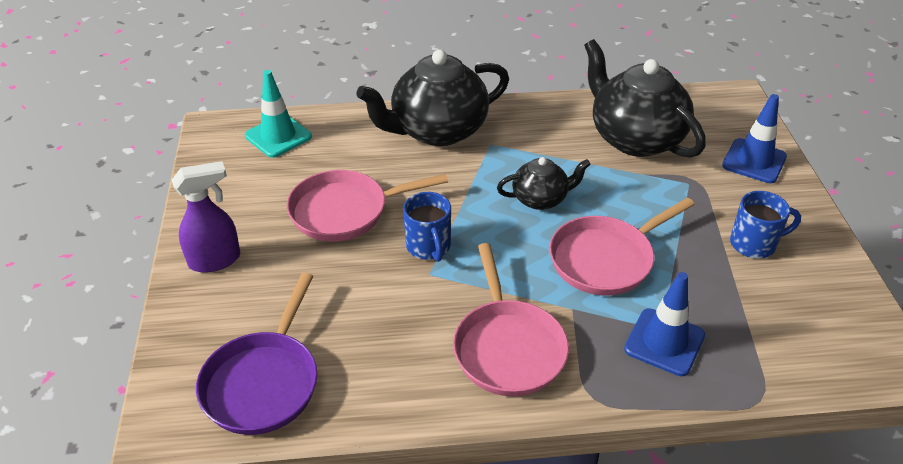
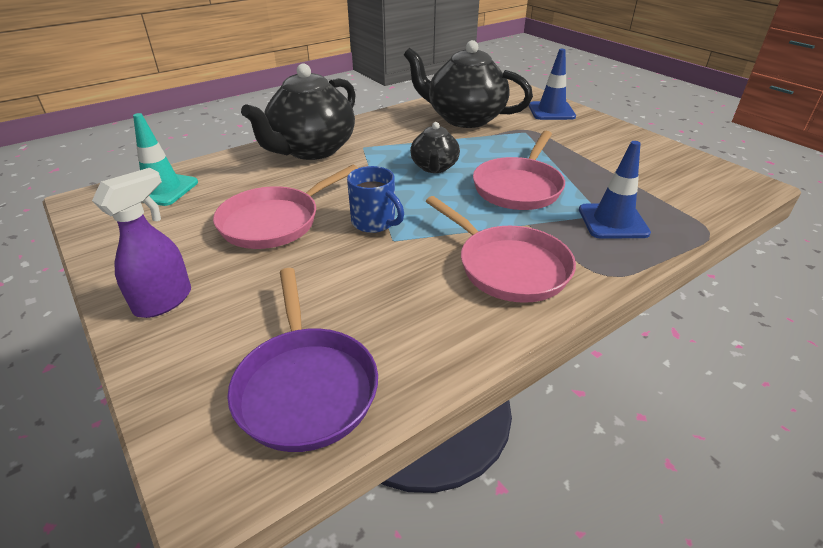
camera: 30 degrees left, 5 degrees down
(540, 199) = (434, 167): black teapot -> black teapot turned 135 degrees clockwise
(754, 244) = (601, 150): blue mug -> none

